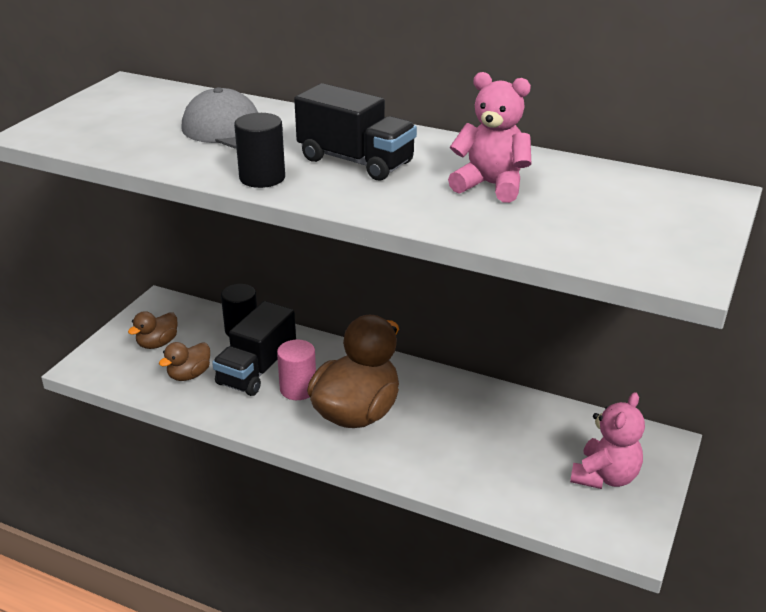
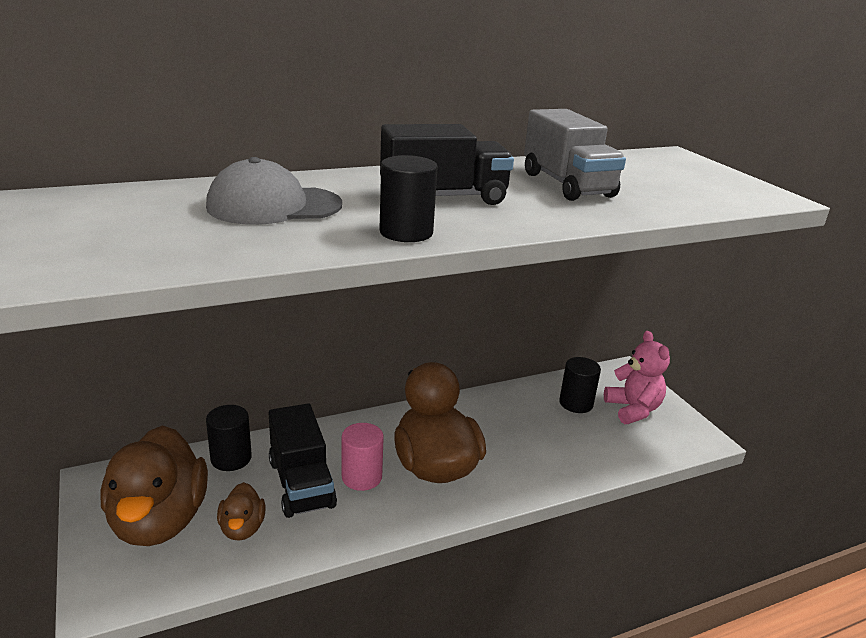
camera: 50 degrees left, 5 degrees down
(157, 343) = (159, 521): brown duck -> brown duck, size x2.11
(491, 185) = (567, 185): pink teddy bear -> grey truck
(556, 439) = (576, 403): none -> black cylinder

